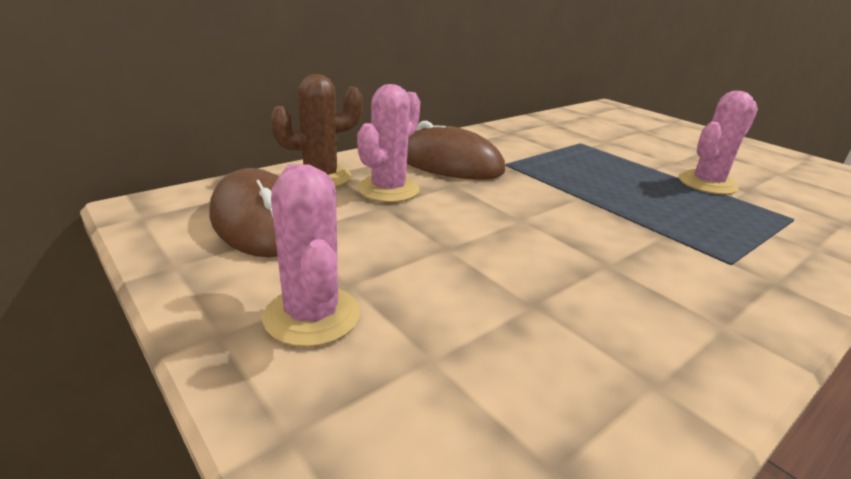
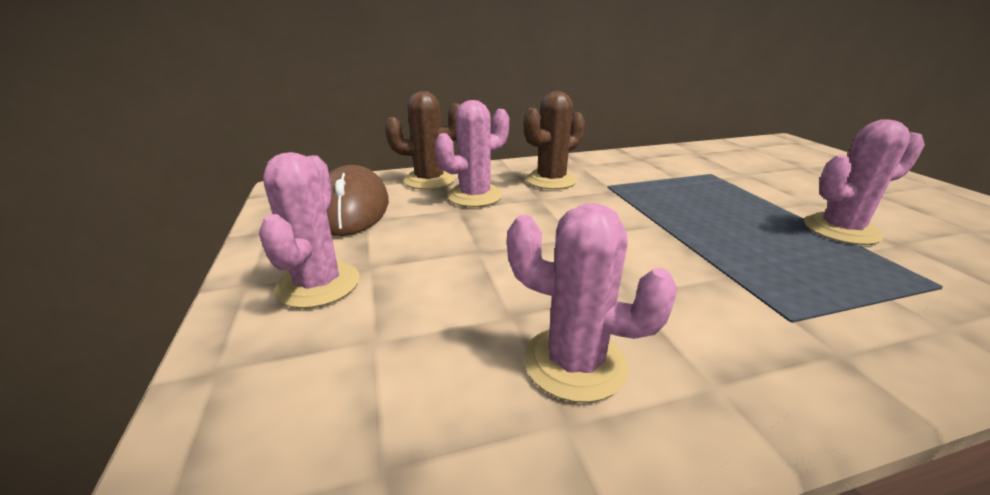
camera: 25 degrees right, 0 degrees up
(449, 163) = (551, 180): brown mouse -> brown cactus
(620, 334) = (574, 363): none -> pink cactus

